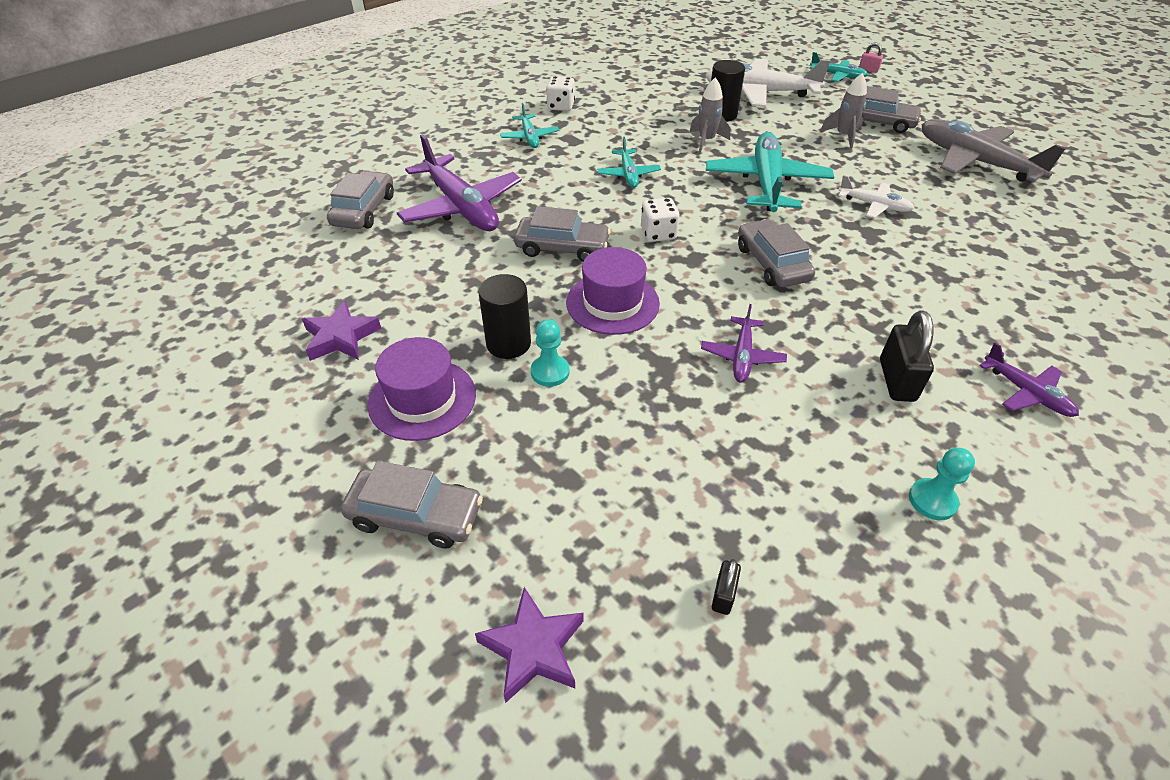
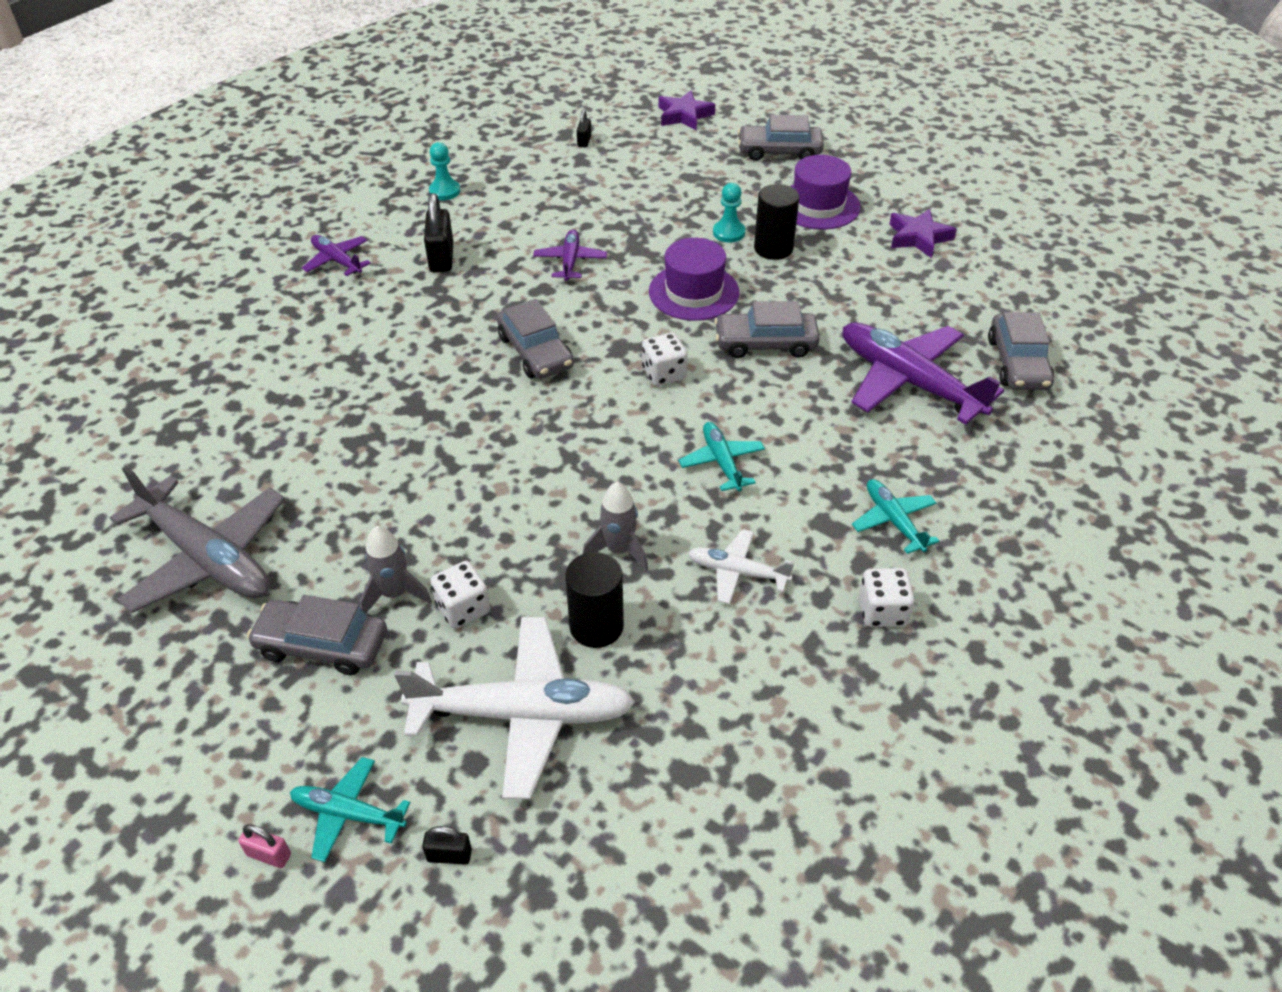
camera: 170 degrees right, 0 degrees up
(766, 183) = (531, 470): turquoise plane -> none
(788, 64) = (449, 855): none -> black padlock
(800, 127) = (463, 608): none -> white dice
(873, 205) = (395, 449): white plane -> white plane (737, 572)

